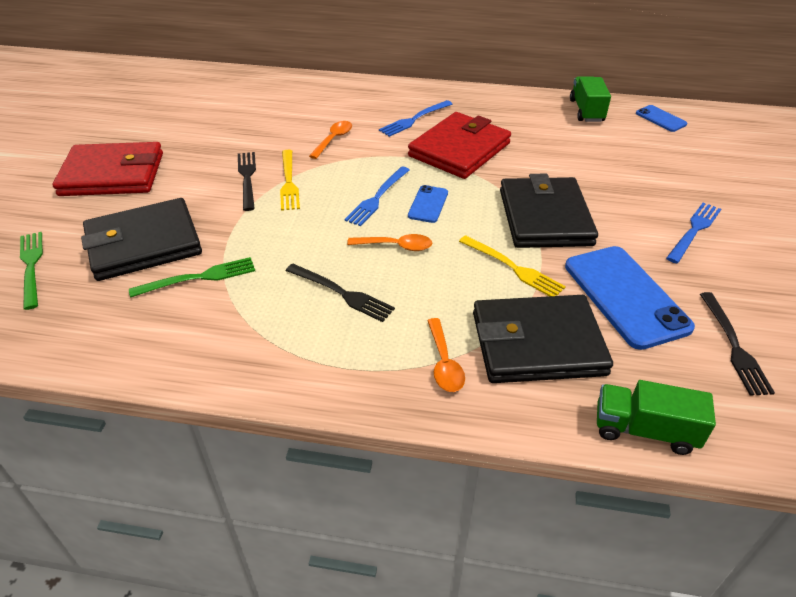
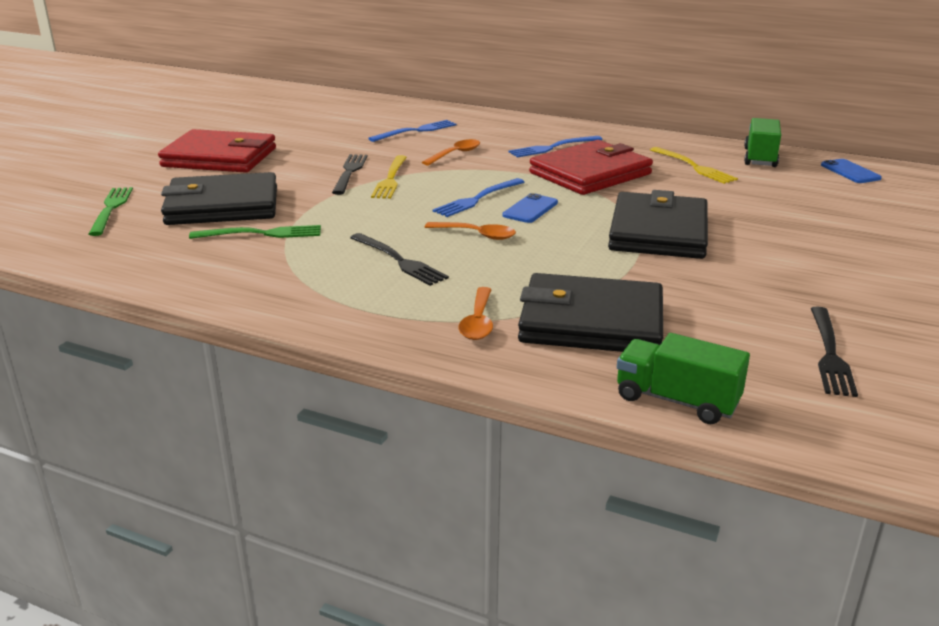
camera: 15 degrees right, 15 degrees down
(514, 268) = (599, 265): yellow fork -> yellow fork (695, 167)
(625, 296) = (718, 300): blue phone -> none
(694, 230) = (837, 260): blue fork -> blue fork (417, 131)

